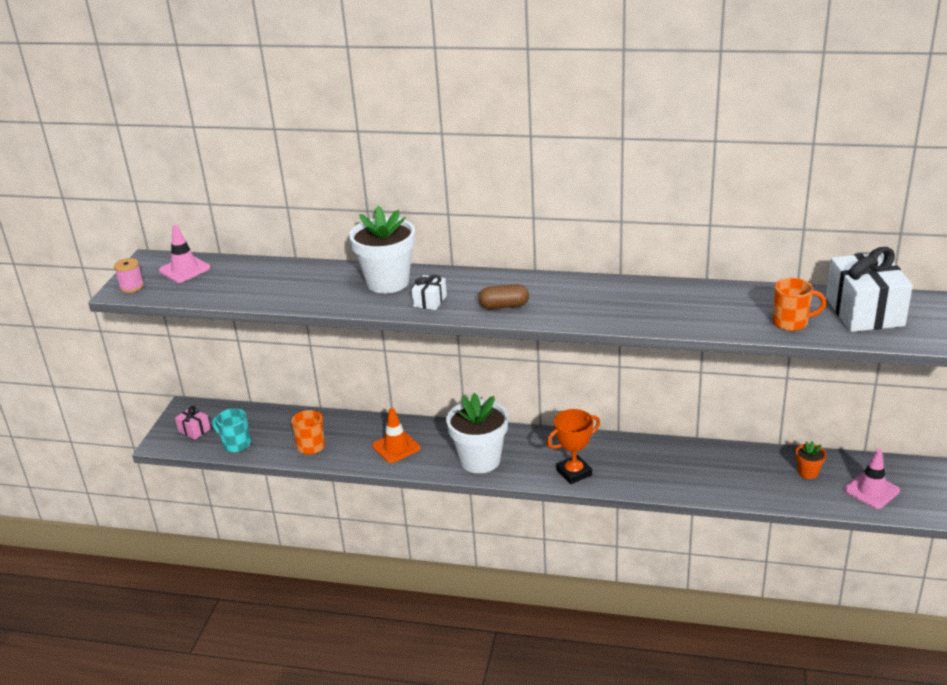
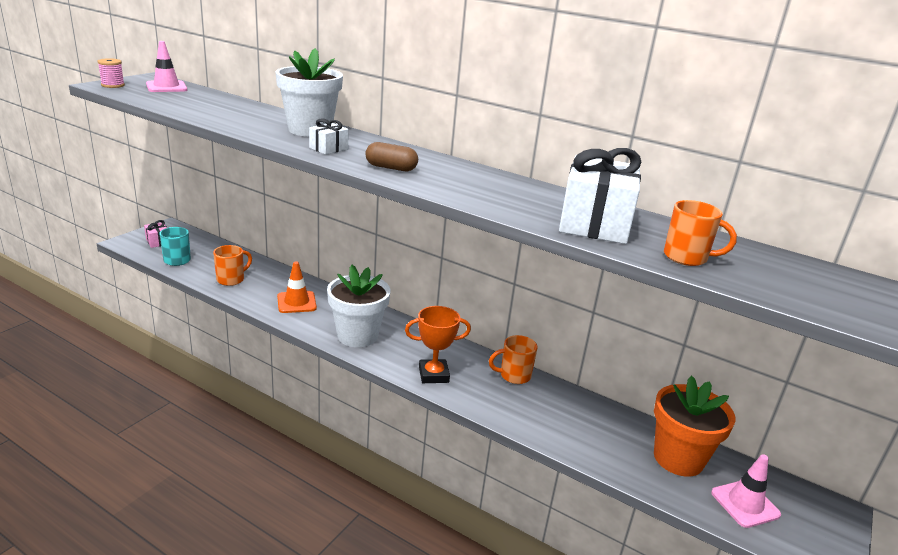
camera: 15 degrees right, 5 degrees down
(640, 448) = (514, 376): none -> orange mug
(808, 472) = (678, 458): orange flower pot -> orange flower pot, size x2.17
(864, 311) = (787, 273): white gift -> white gift (594, 223)

